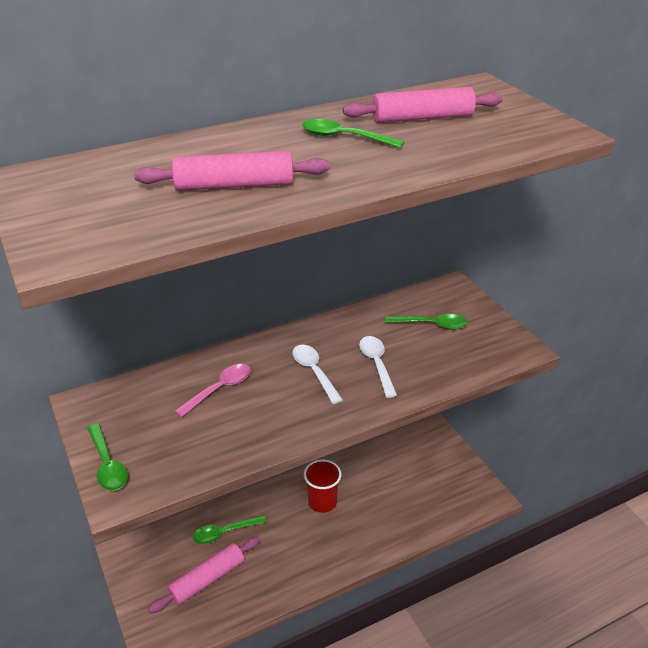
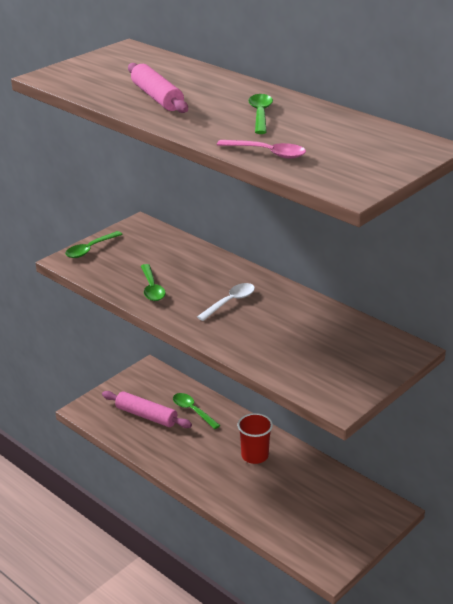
camera: 70 degrees right, 5 degrees down
(219, 389) = (184, 268): pink spoon -> pink spoon (268, 153)
(376, 364) = (260, 329): white spoon -> none
(422, 118) = (325, 134): pink rolling pin -> none
(432, 325) = (337, 347): green spoon -> green spoon (152, 288)

